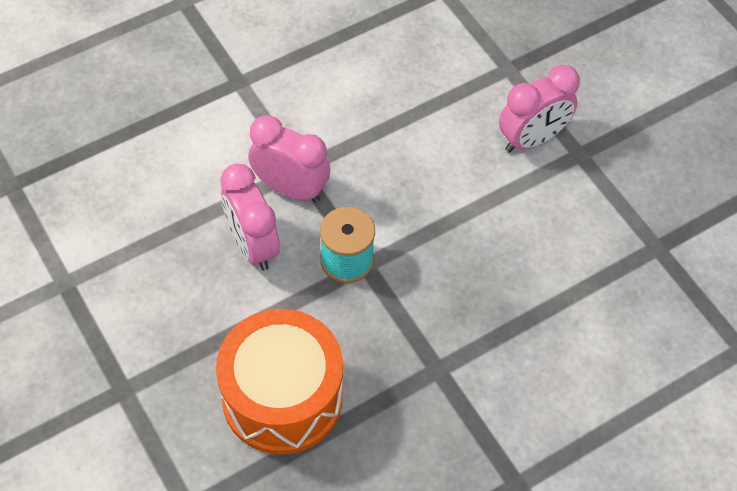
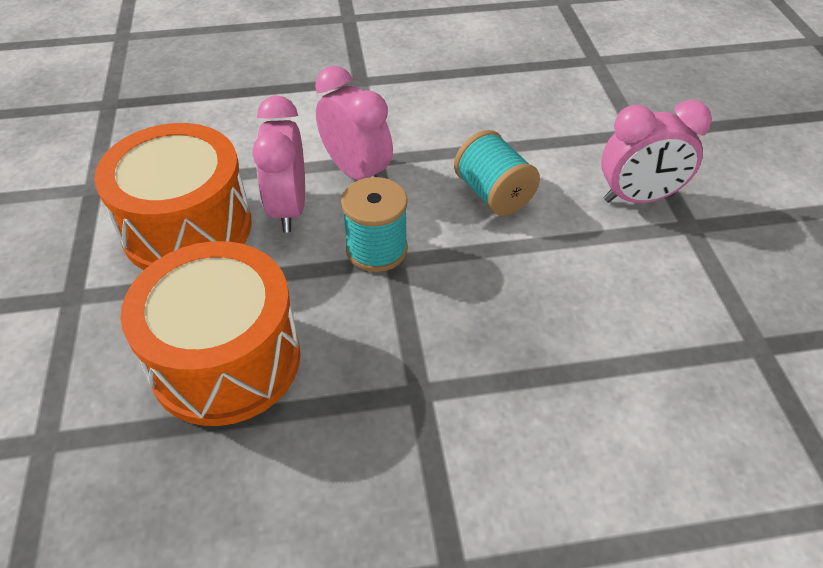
camera: 25 degrees right, 10 degrees down
(177, 294) = (187, 228): none -> orange drum
(415, 174) = (493, 194): none -> turquoise spool

